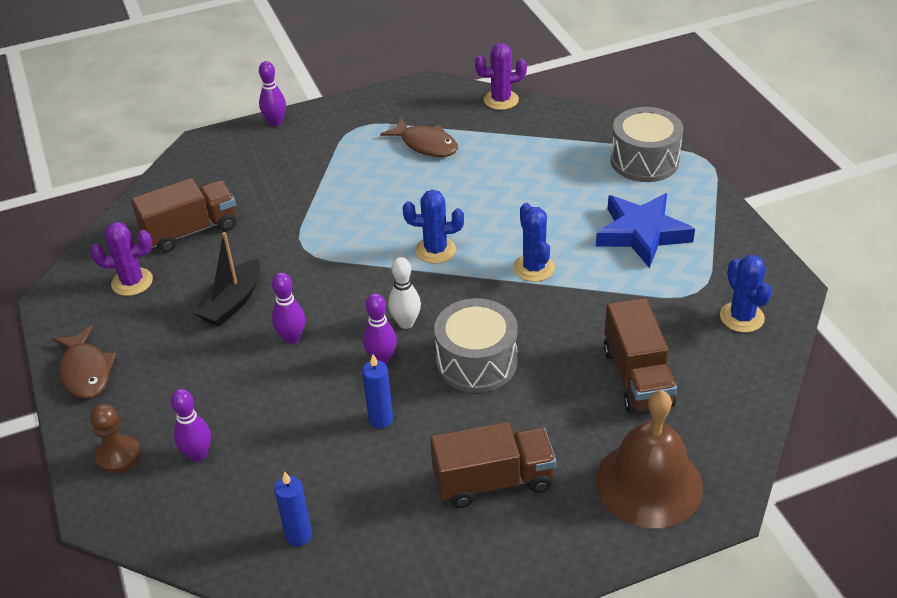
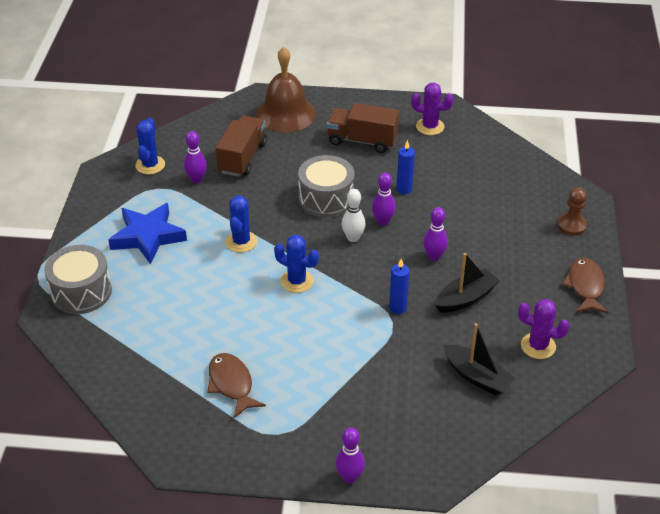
camera: 155 degrees left, 0 degrees up
(191, 231) = (476, 377): brown truck -> black boat
(198, 455) = (521, 209): purple bowling pin -> purple bowling pin (196, 179)
(299, 535) = (478, 153): blue candle -> blue candle (398, 308)
(501, 100) = (126, 408): purple cactus -> purple cactus (430, 127)

